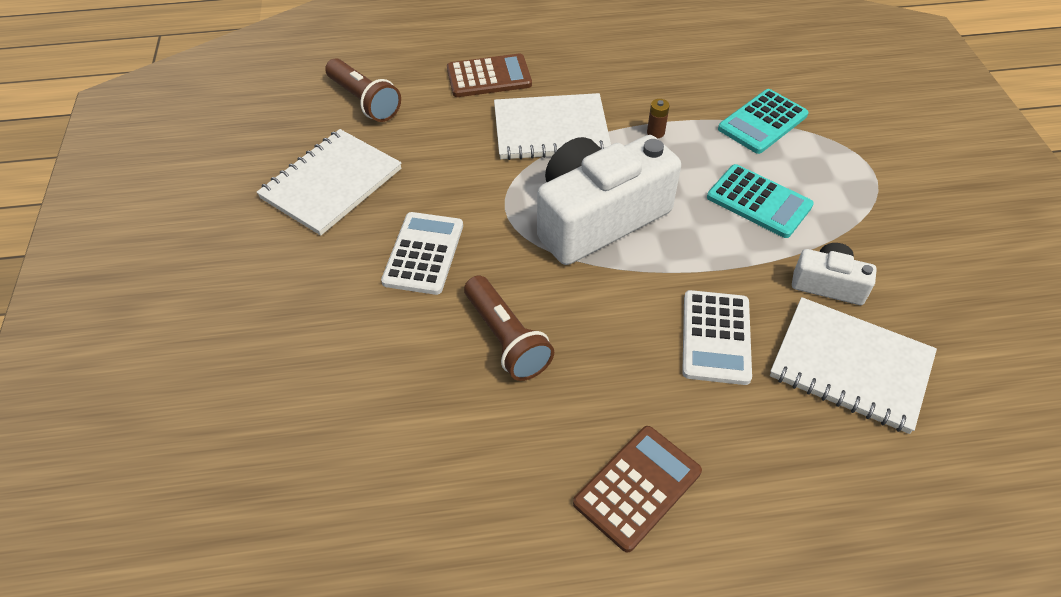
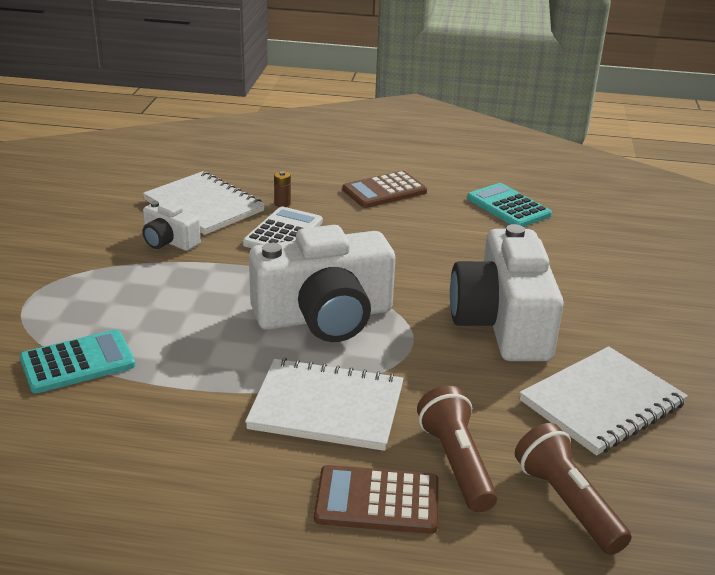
camera: 165 degrees left, 20 degrees down
(423, 253) = (503, 323): white calculator -> white camera
(506, 339) = (443, 260): brown flashlight -> brown flashlight (456, 463)
(655, 132) = (207, 378): brown battery -> brown battery (282, 203)
(759, 201) = (163, 298): turquoise calculator -> turquoise calculator (508, 207)

